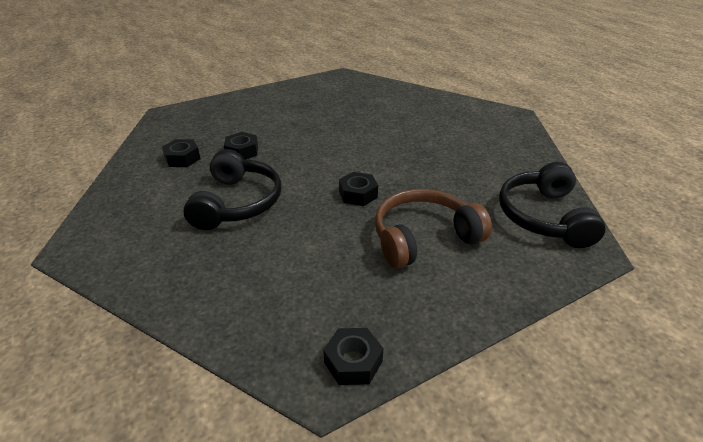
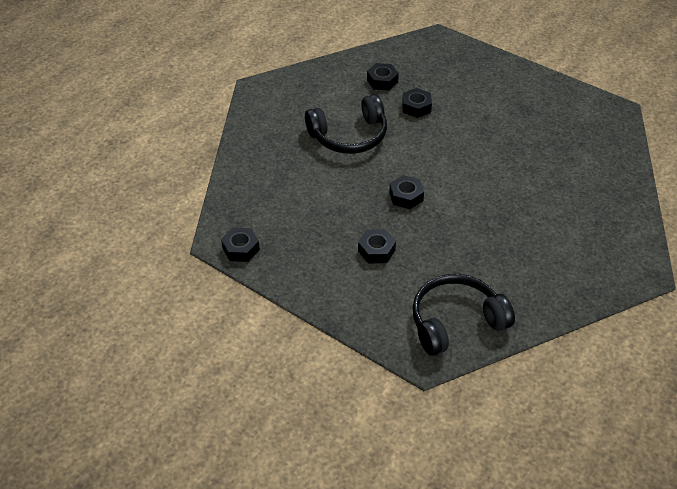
camera: 65 degrees right, 10 degrees up
(423, 237) = (376, 250): brown headphones -> black nut

